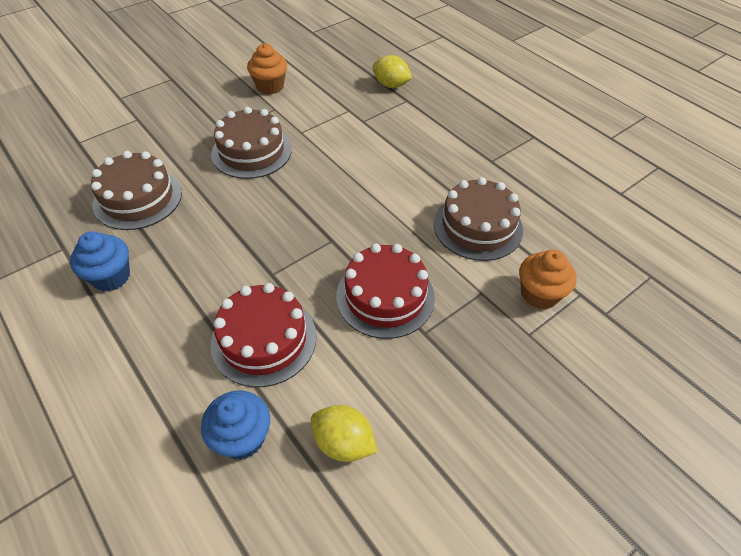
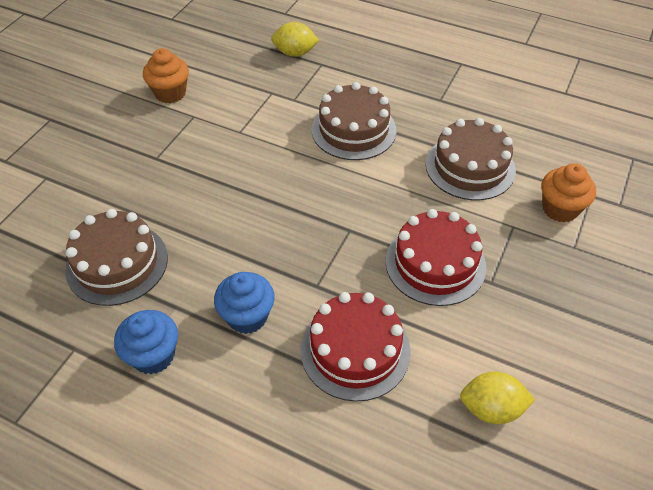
camera: 25 degrees left, 0 degrees up
(242, 438) = (402, 446): blue cupcake -> blue cupcake (247, 316)
(251, 151) = (203, 170): brown cake -> brown cake (353, 130)

